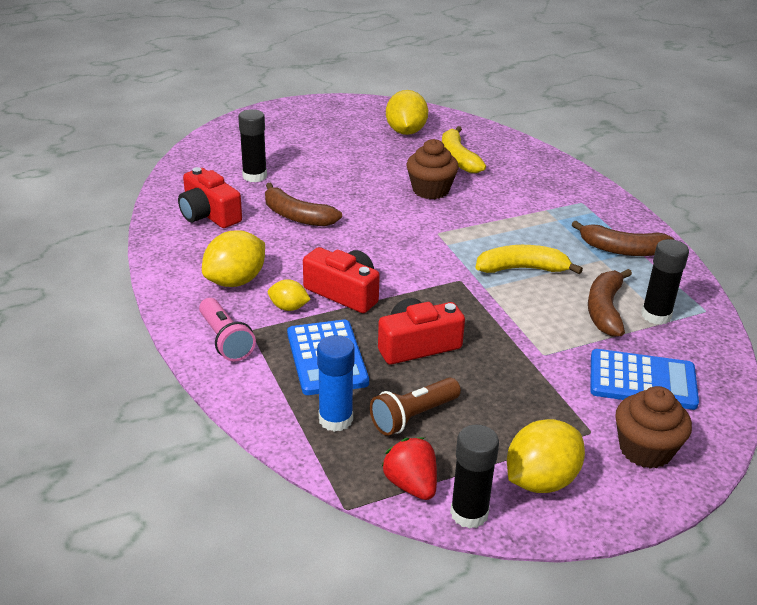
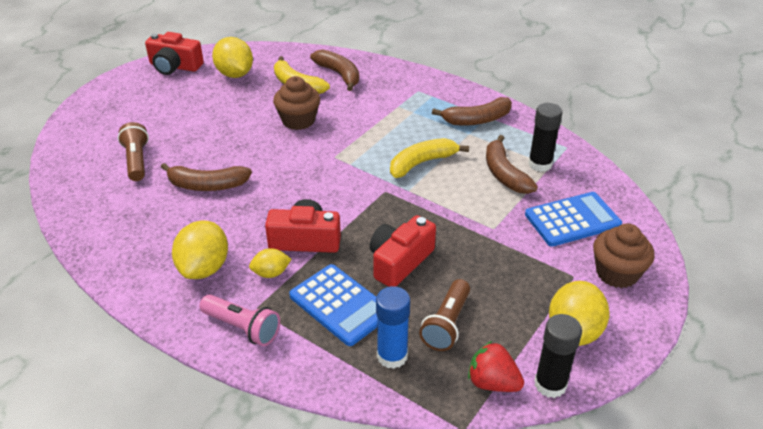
camera: 30 degrees left, 5 degrees up
(209, 214) = (125, 214): red camera -> red camera (174, 66)
(254, 176) = (137, 161): black glue stick -> brown flashlight
(510, 162) = (339, 74): none -> brown banana

